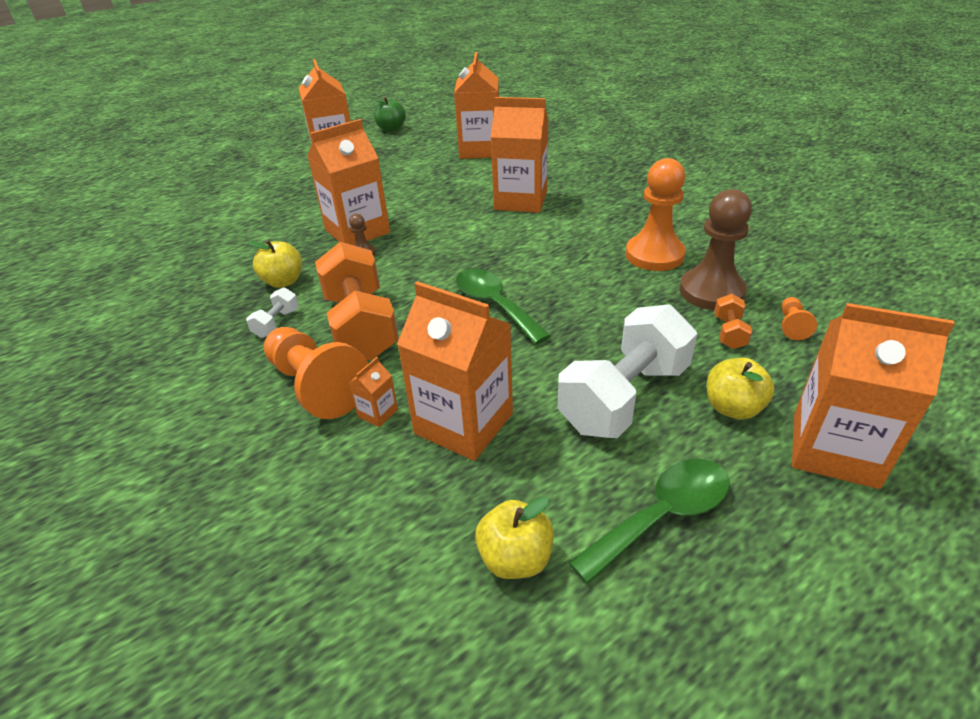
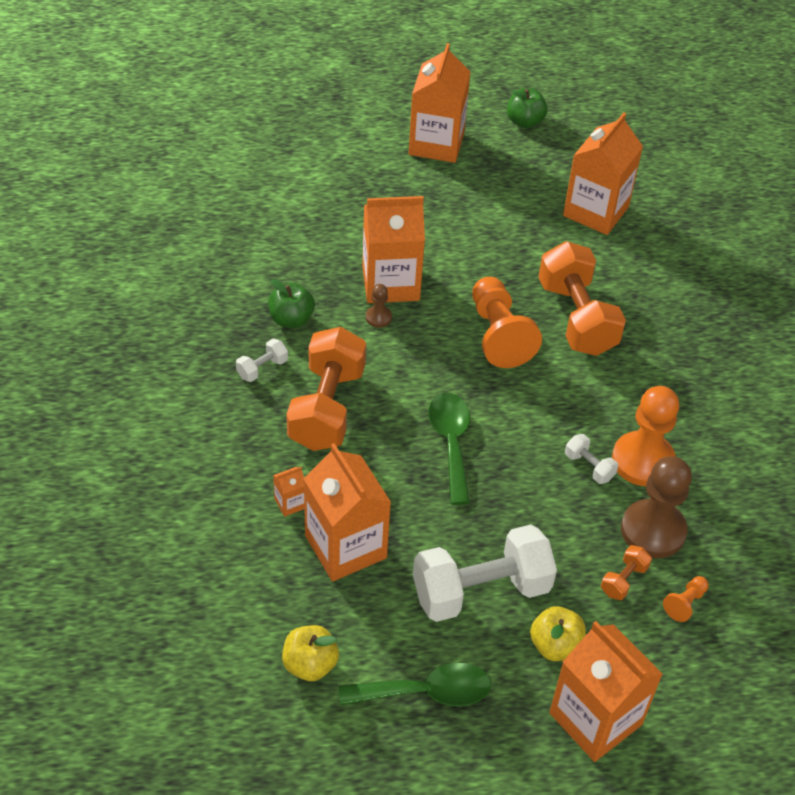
camera: 25 degrees right, 10 degrees up
(283, 281) = (291, 319): yellow apple -> green apple
(316, 386) = (260, 453): orange pawn -> orange pawn (498, 335)
(520, 200) = (576, 318): orange carton -> orange dumbbell
(620, 274) = (589, 467): none -> white dumbbell

